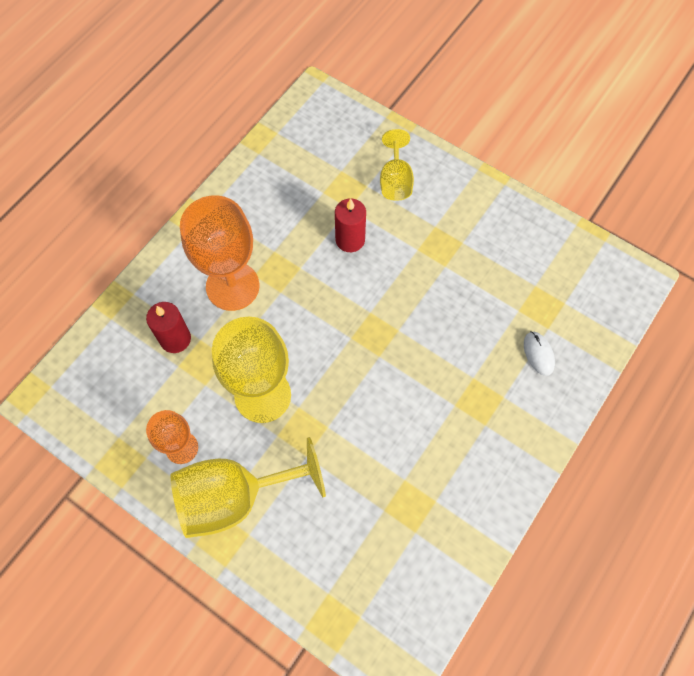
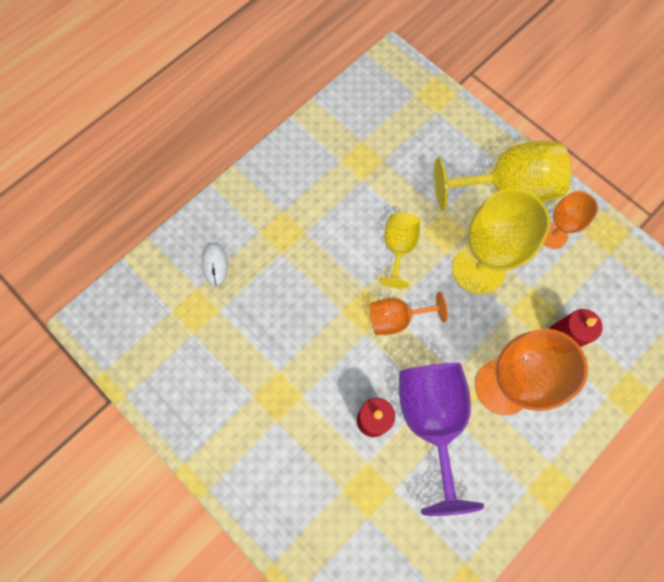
camera: 170 degrees left, 5 degrees up
(296, 248) = (432, 420): none -> purple goblet
(341, 330) = (396, 319): none -> orange goblet
(395, 181) = (307, 490): yellow goblet -> yellow goblet (398, 248)

